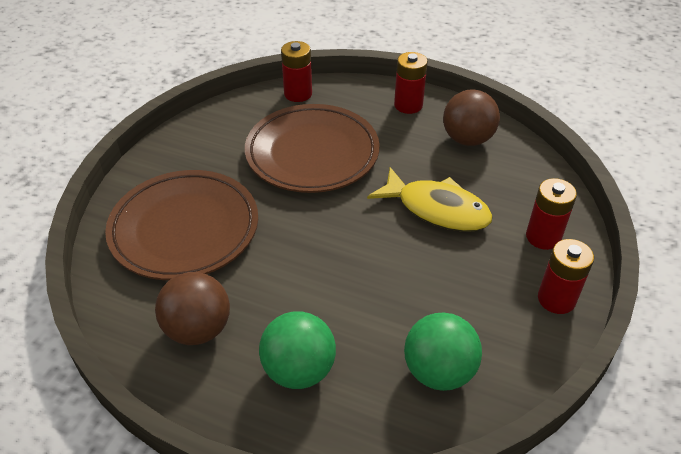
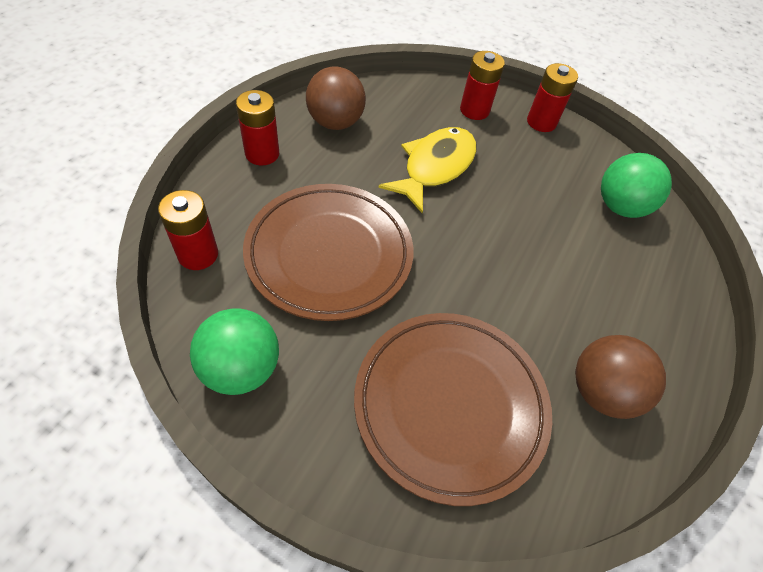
camera: 90 degrees left, 10 degrees up
(299, 370) = (636, 303): green ball -> green ball (241, 368)

